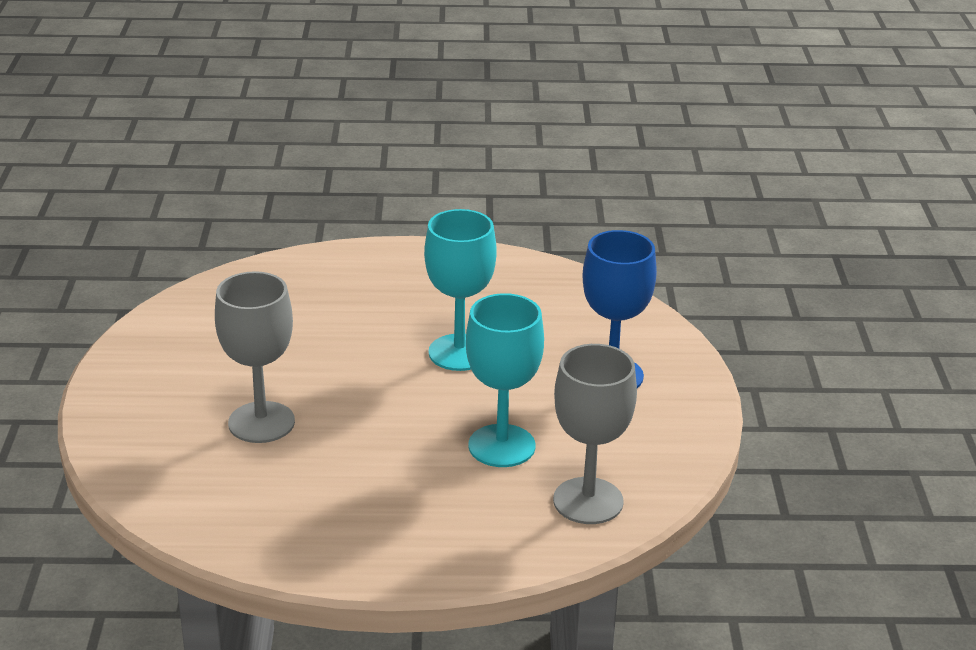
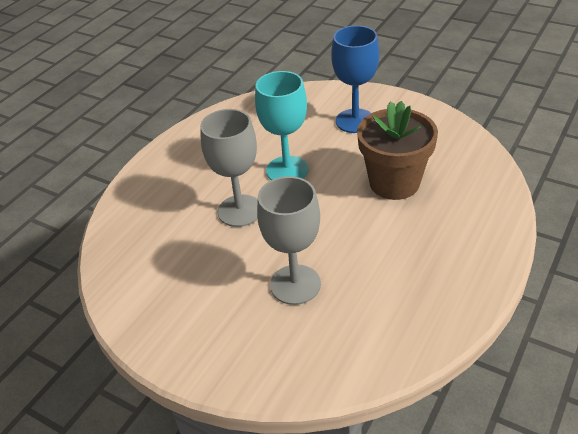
camera: 55 degrees left, 10 degrees up
(501, 446) = (394, 183): turquoise goblet -> brown flower pot
(588, 501) = (466, 167): grey goblet -> grey goblet (240, 211)

